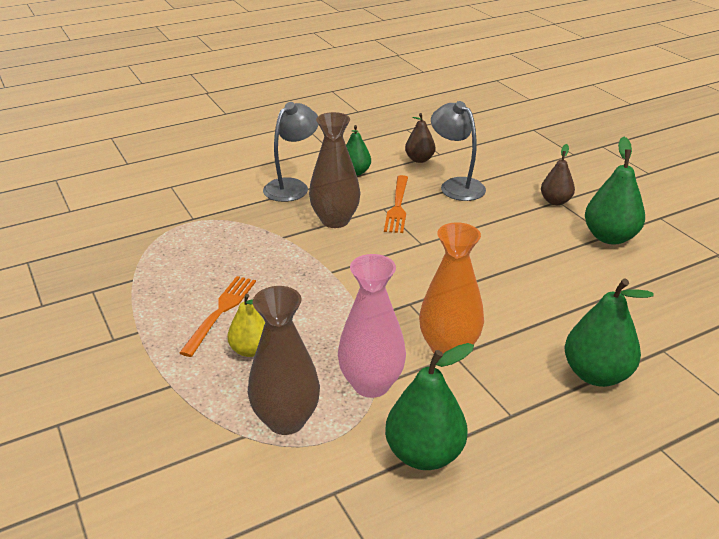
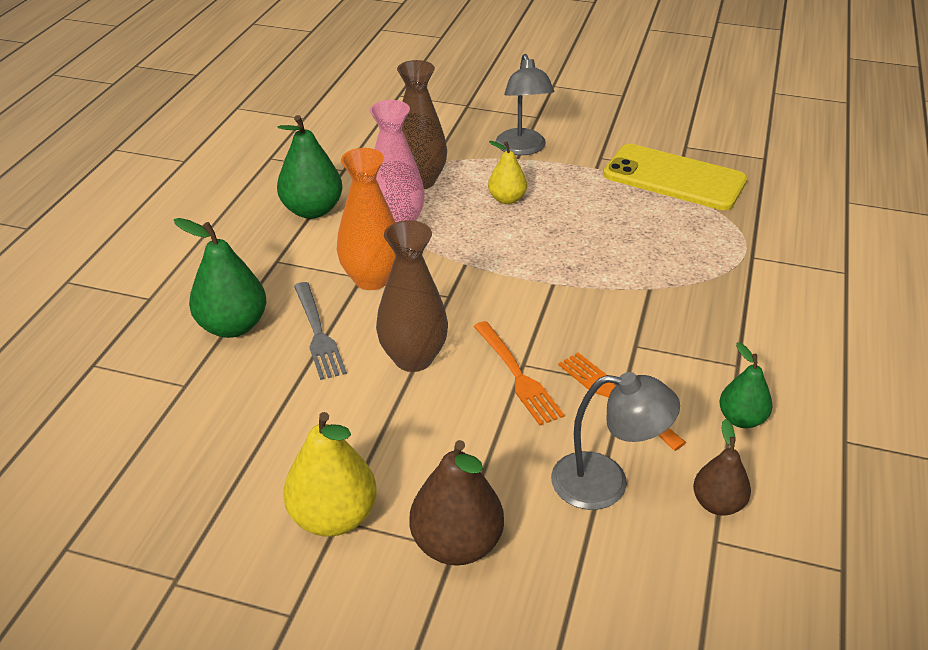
camera: 135 degrees right, 5 degrees up
(111, 287) = (674, 178): none -> yellow phone
(221, 311) = (572, 207): orange fork -> orange fork (518, 376)
(292, 186) = (756, 349): grey lamp -> grey lamp (522, 149)
(335, 220) = (641, 336): brown vase -> brown vase (413, 358)
(532, 331) = (318, 334): none -> grey fork
(555, 201) = (456, 544): brown pear -> brown pear, size x1.62
(610, 237) = (333, 517): green pear -> yellow pear

